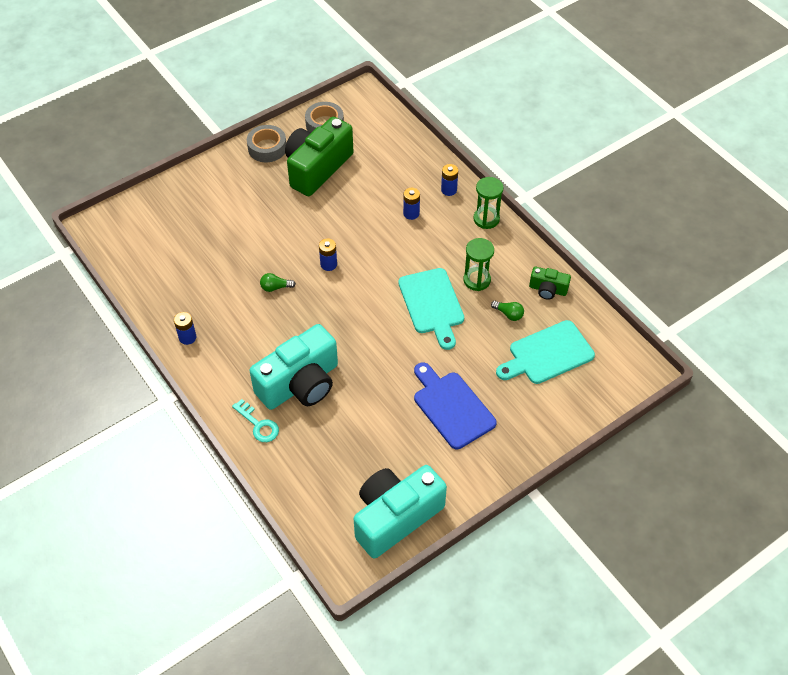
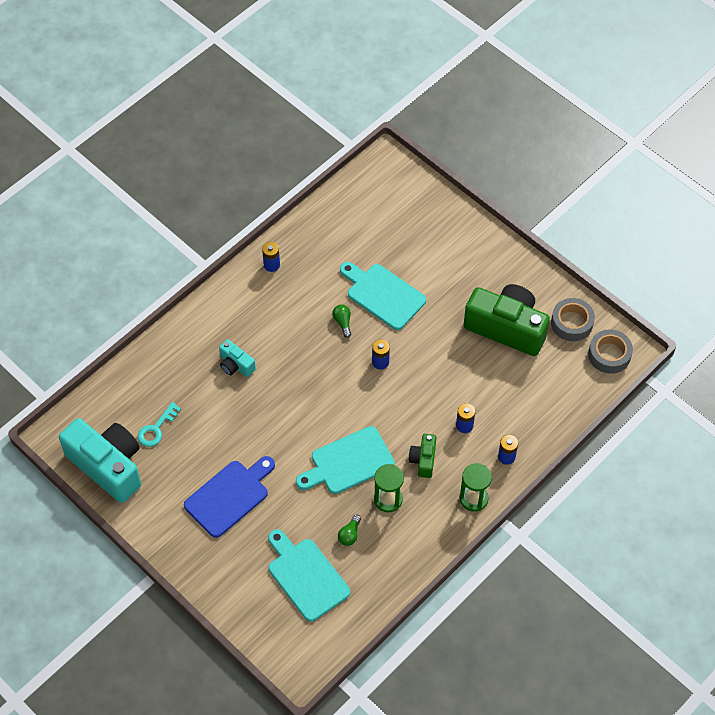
camera: 80 degrees right, 5 degrees up
(253, 251) = (383, 295): none -> turquoise cutting board
(258, 425) = (187, 341): turquoise key -> turquoise key (156, 429)
(267, 148) = (523, 277): grey tape -> grey tape (609, 355)
(300, 384) = (236, 365): turquoise camera -> turquoise camera, size x0.47
(548, 290) = (389, 569): green camera -> green camera (423, 460)

